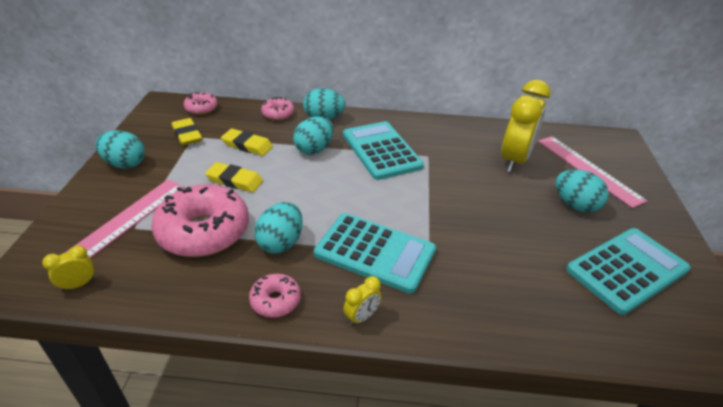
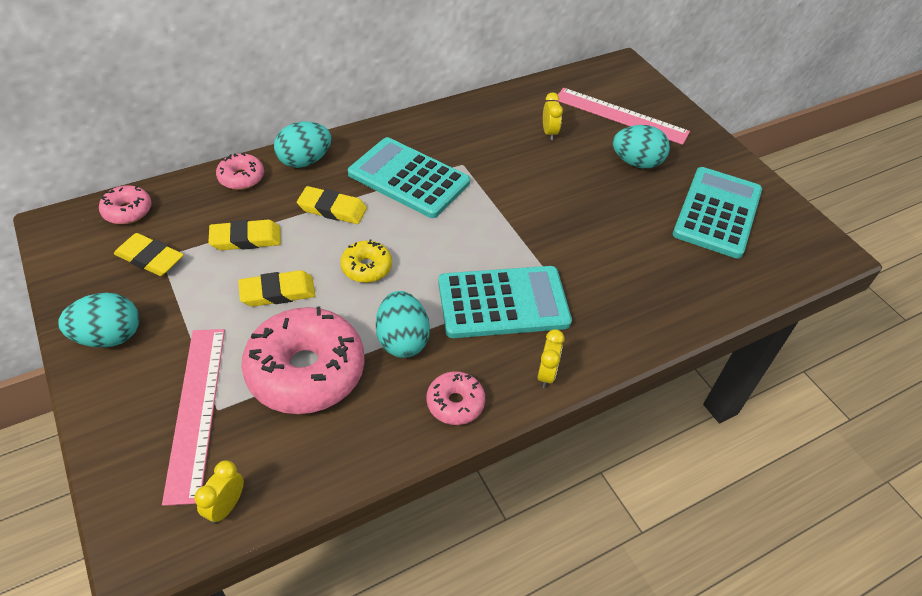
camera: 35 degrees left, 10 degrees up
(302, 190) = (366, 267): none -> yellow donut
(314, 149) = (332, 209): turquoise egg -> yellow eraser
(514, 160) = (549, 133): yellow clock -> yellow clock, size x0.44

